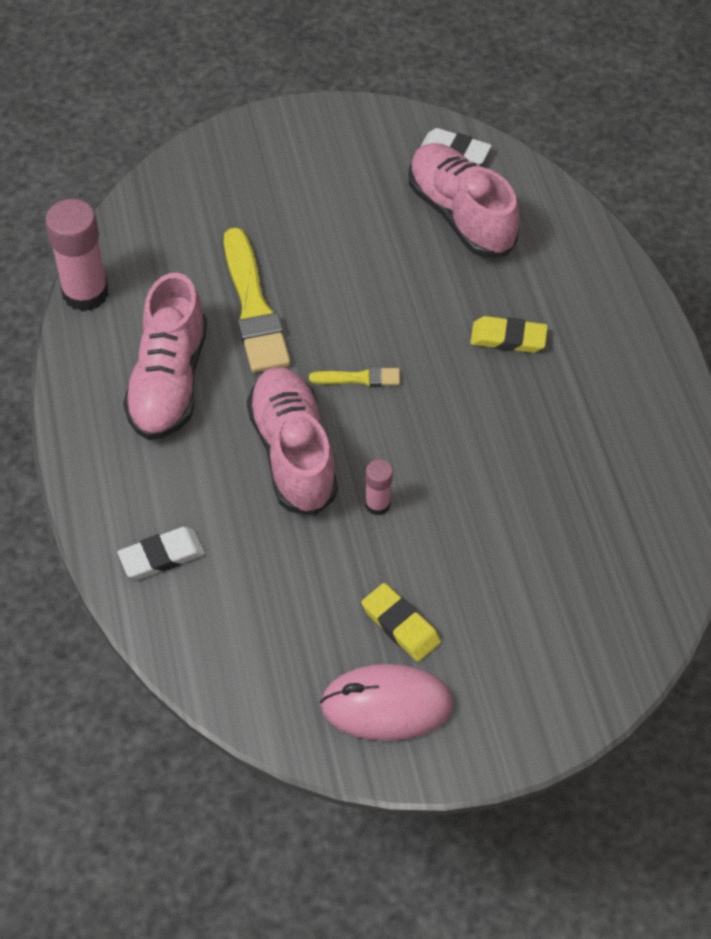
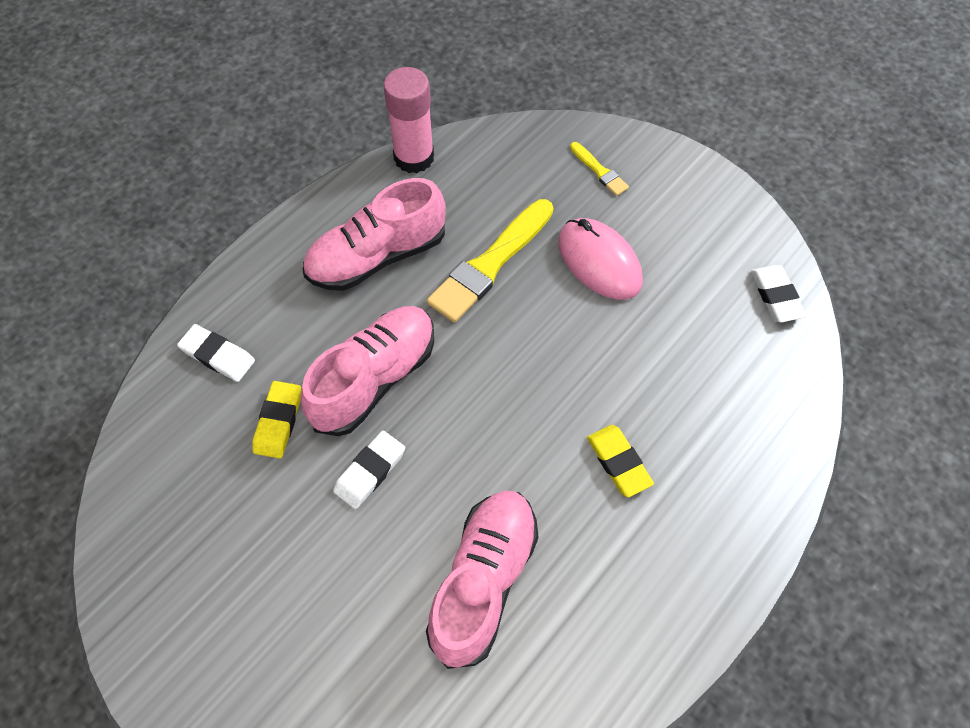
camera: 55 degrees right, 5 degrees up
(359, 378) = (483, 378): yellow brush -> yellow brush (599, 171)
(377, 504) = (370, 471): pink glue stick -> white eraser
(386, 705) = (179, 605): pink mouse -> pink mouse (599, 262)
(400, 625) = (264, 565): yellow eraser -> yellow eraser (278, 421)
(460, 215) = (714, 343): pink shoe -> pink shoe (484, 581)

